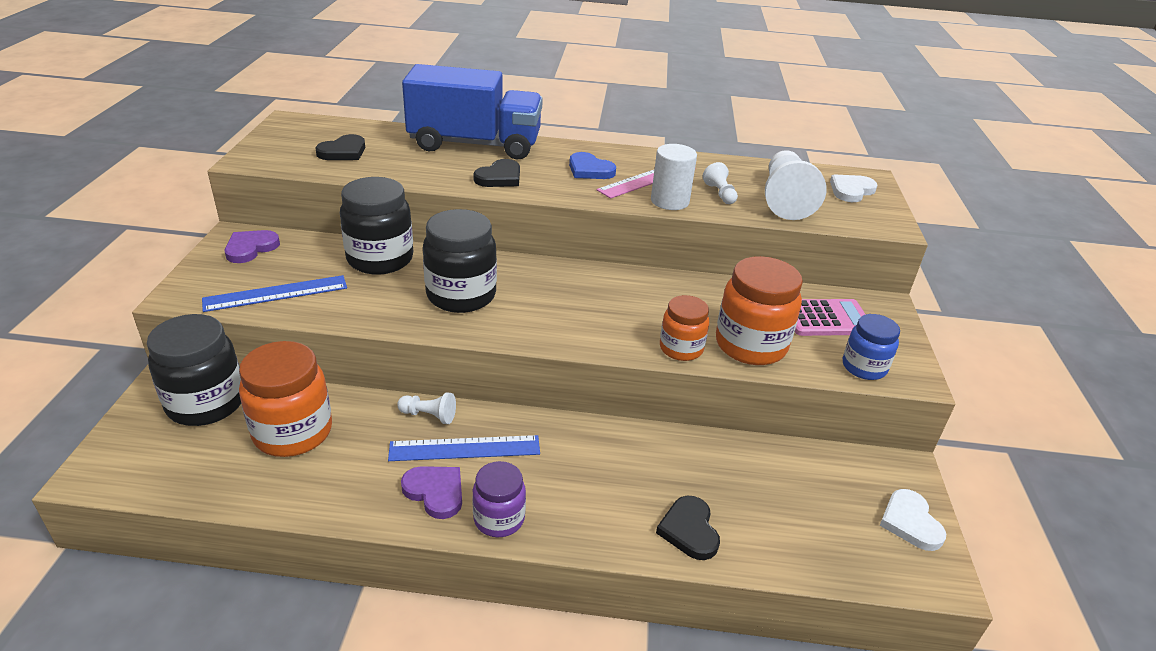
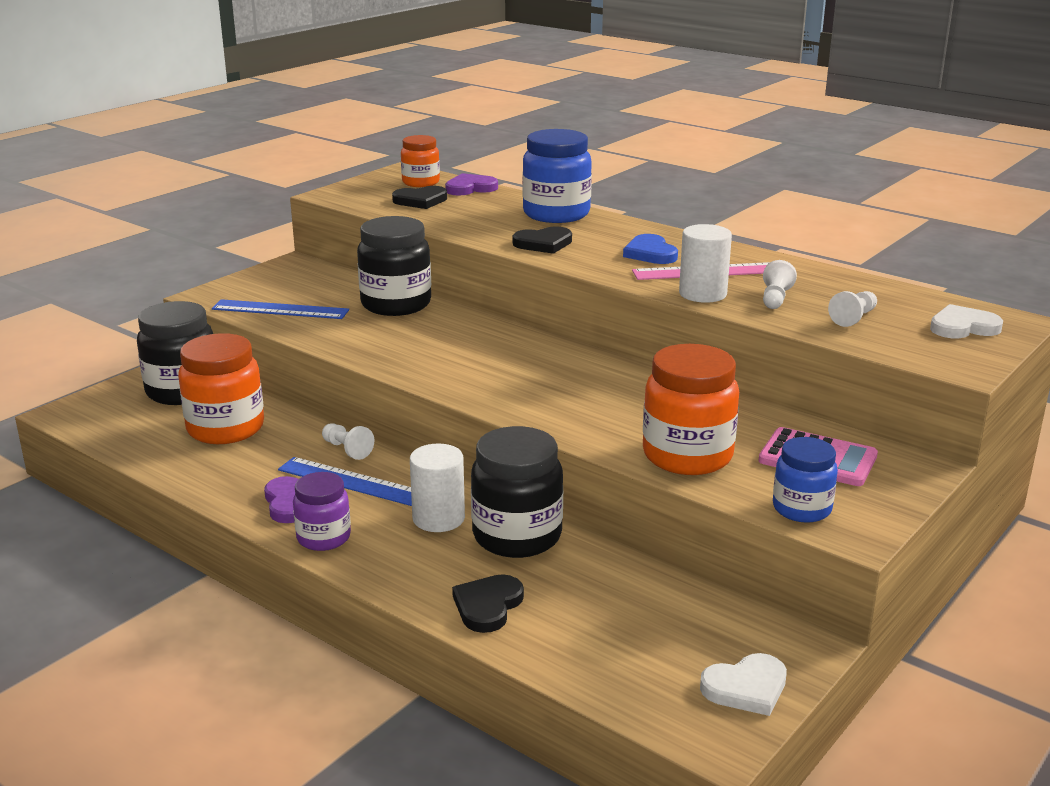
camera: 35 degrees right, 10 degrees down
(250, 248) = (296, 274): purple heart -> purple heart (470, 188)
(461, 295) = (436, 346): black jar -> black jar (517, 536)
(475, 144) = (556, 214): blue truck -> blue jar
(571, 458) = (438, 518): none -> white cylinder
(681, 349) = (603, 438): orange jar -> orange jar (421, 182)
(785, 199) = (853, 318): white pawn -> white pawn, size x0.47
(910, 522) = (746, 688): white heart -> white heart turned 135 degrees counterclockwise

